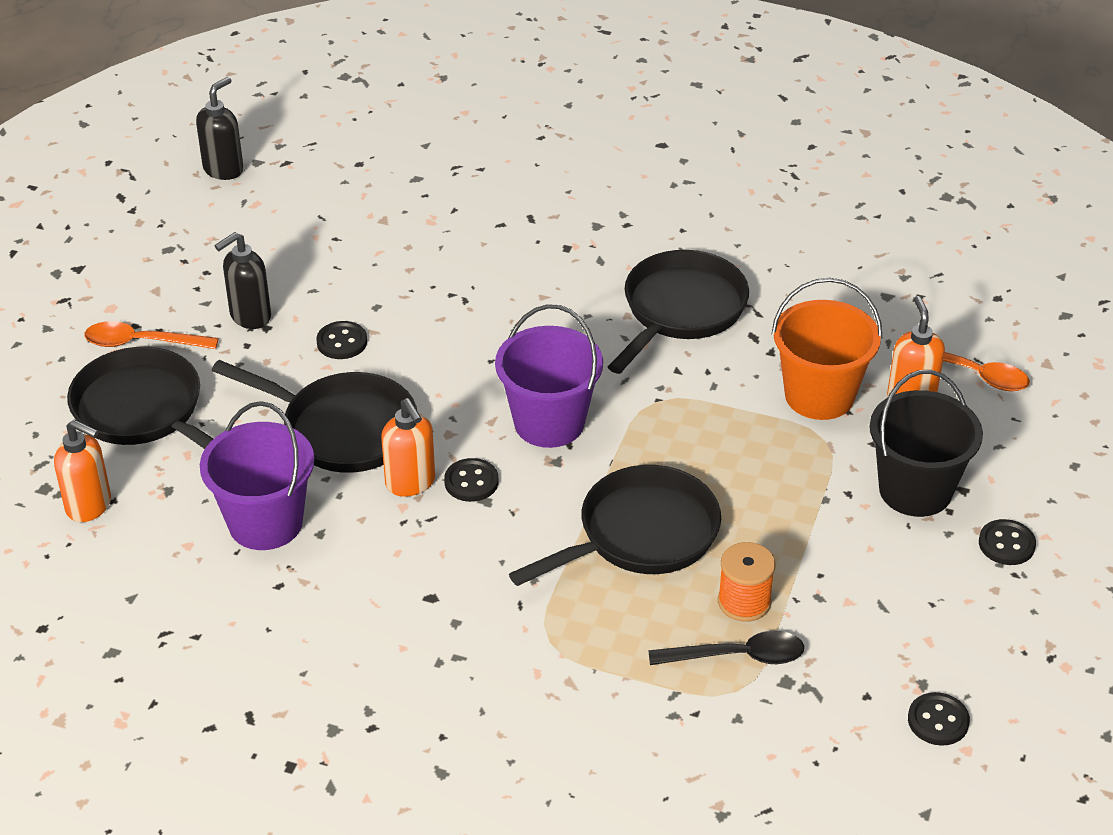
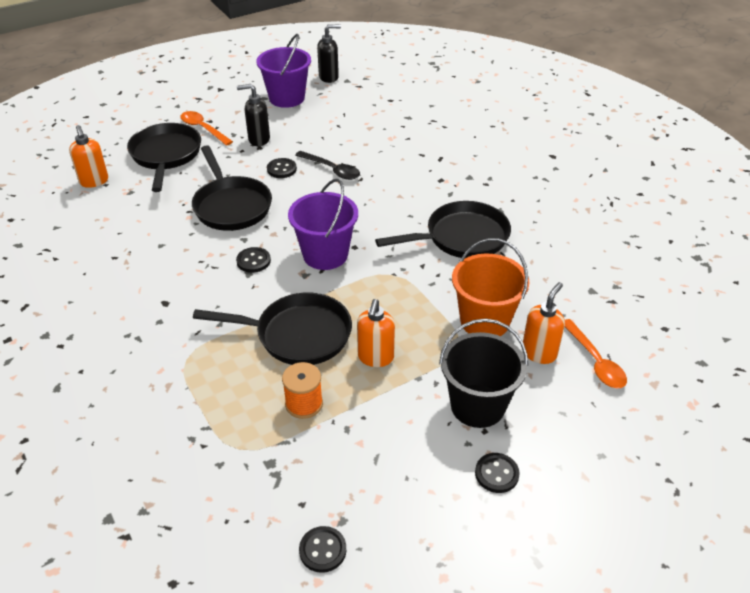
camera: 40 degrees right, 0 degrees up
(265, 523) = (146, 227): purple bucket -> purple bucket (287, 98)
(410, 483) = (227, 246): orange soap dispenser -> orange soap dispenser (375, 358)
(738, 656) = (263, 431): black spoon -> black spoon (332, 170)

